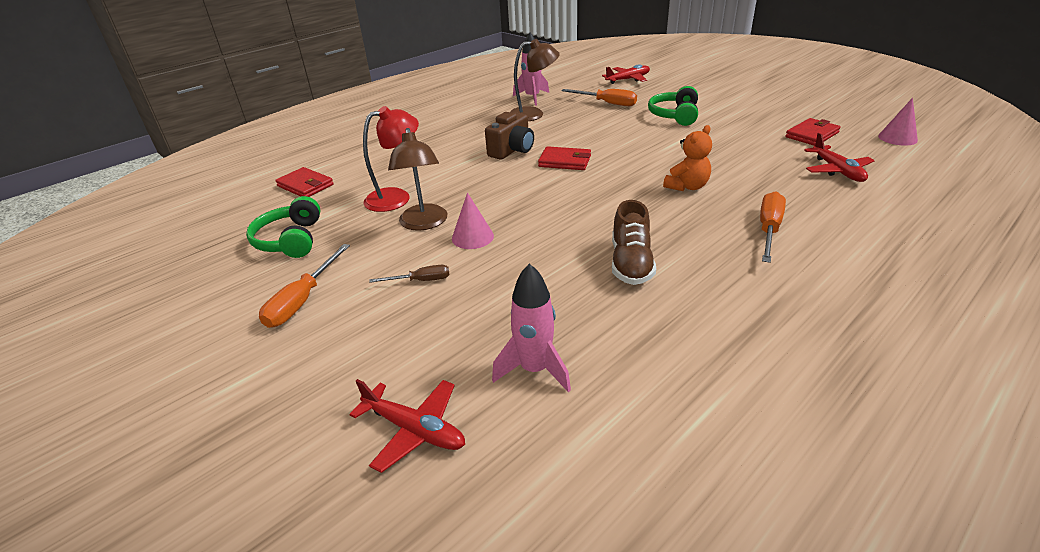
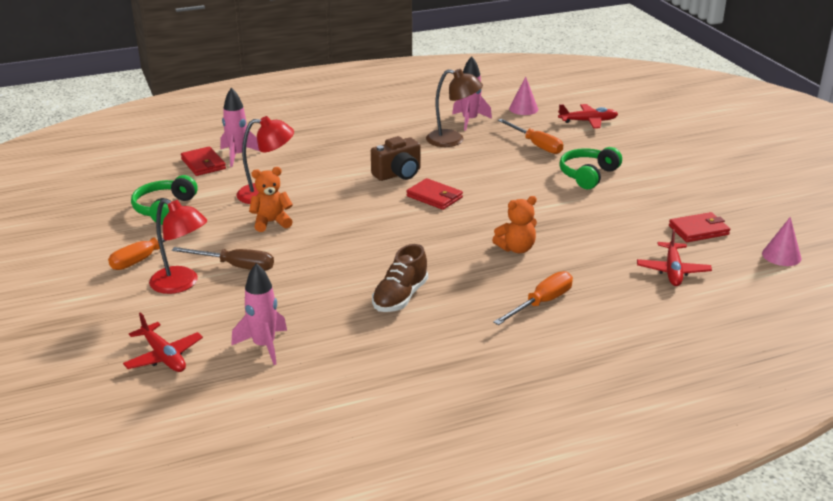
camera: 20 degrees right, 5 degrees down
(338, 170) = (238, 155): none -> pink rocket
(370, 320) = (182, 284): none -> red lamp
(421, 280) = (235, 266): brown screwdriver -> brown screwdriver, size x1.64
(424, 223) = (271, 222): brown lamp -> orange teddy bear
(472, 237) = (299, 243): pink cone -> pink cone (523, 109)

